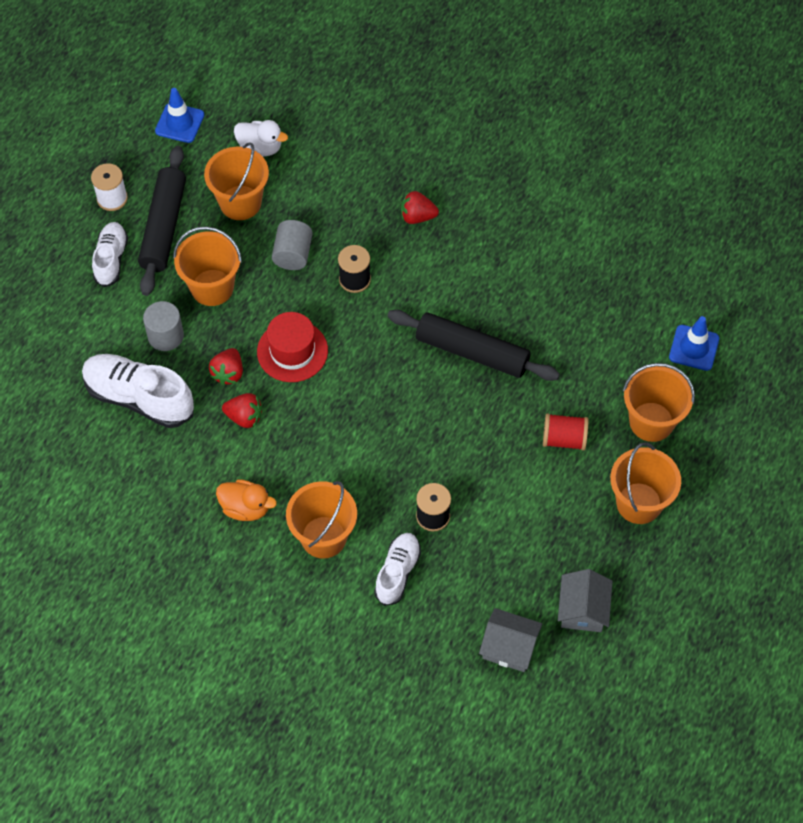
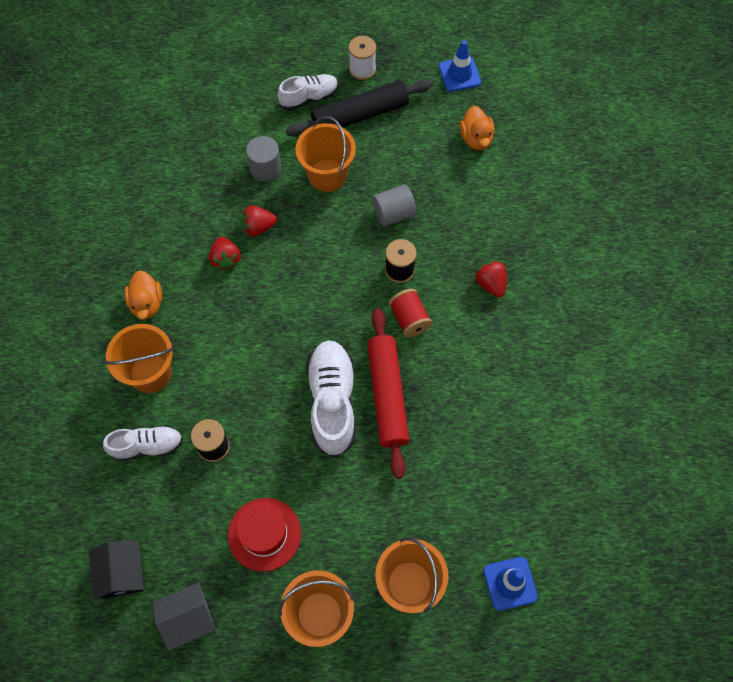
camera: 60 degrees right, 5 degrees up
(139, 398) = (201, 181): white shoe -> white shoe (332, 402)
(240, 203) = (416, 152): orange bucket -> none
(260, 148) = (476, 138): white duck -> orange duck
(292, 351) = (305, 261): red hat -> red hat (264, 534)
(472, 352) = (387, 395): black rolling pin -> red rolling pin
(509, 647) = (122, 573): grey house -> black house
(564, 439) = (347, 515): red spool -> red spool (409, 319)

